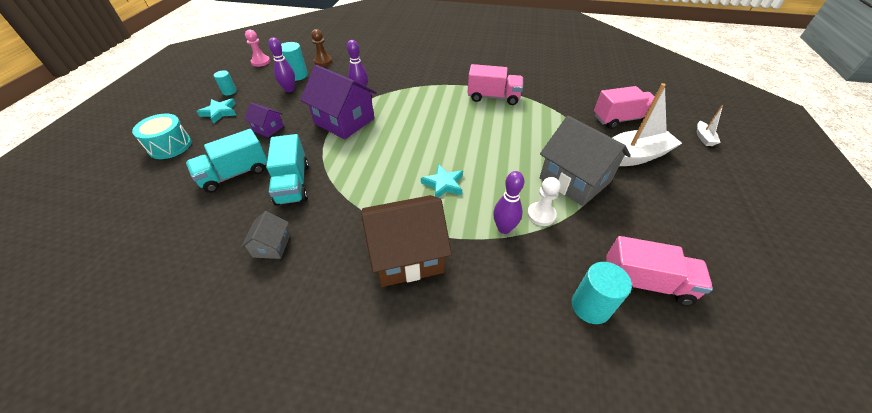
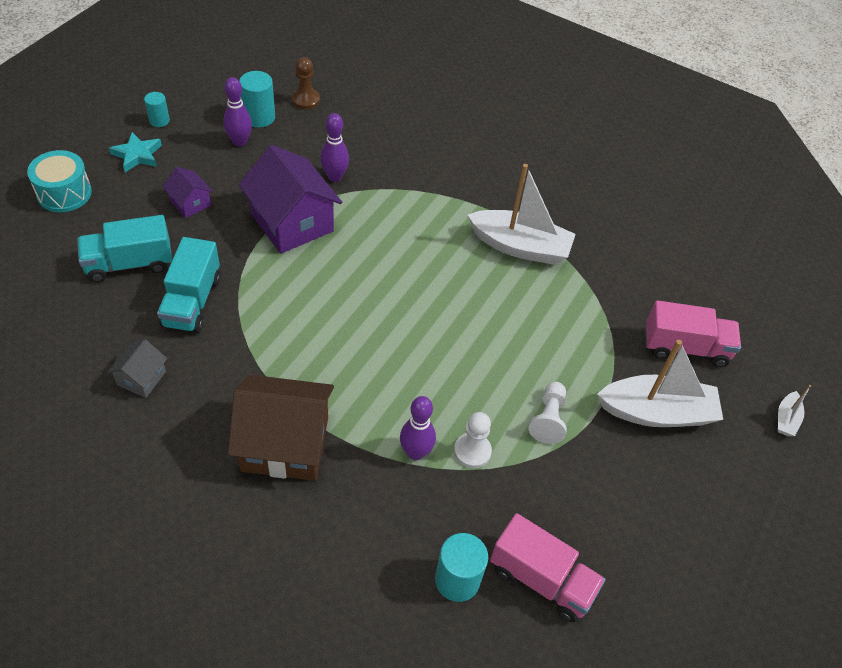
camera: 15 degrees right, 5 degrees up
(261, 62) = (218, 74): pink pawn -> none
(443, 184) = (374, 365): turquoise star -> none
(493, 97) = (520, 247): pink truck -> white boat
(574, 180) = (548, 419): grey house -> white pawn

